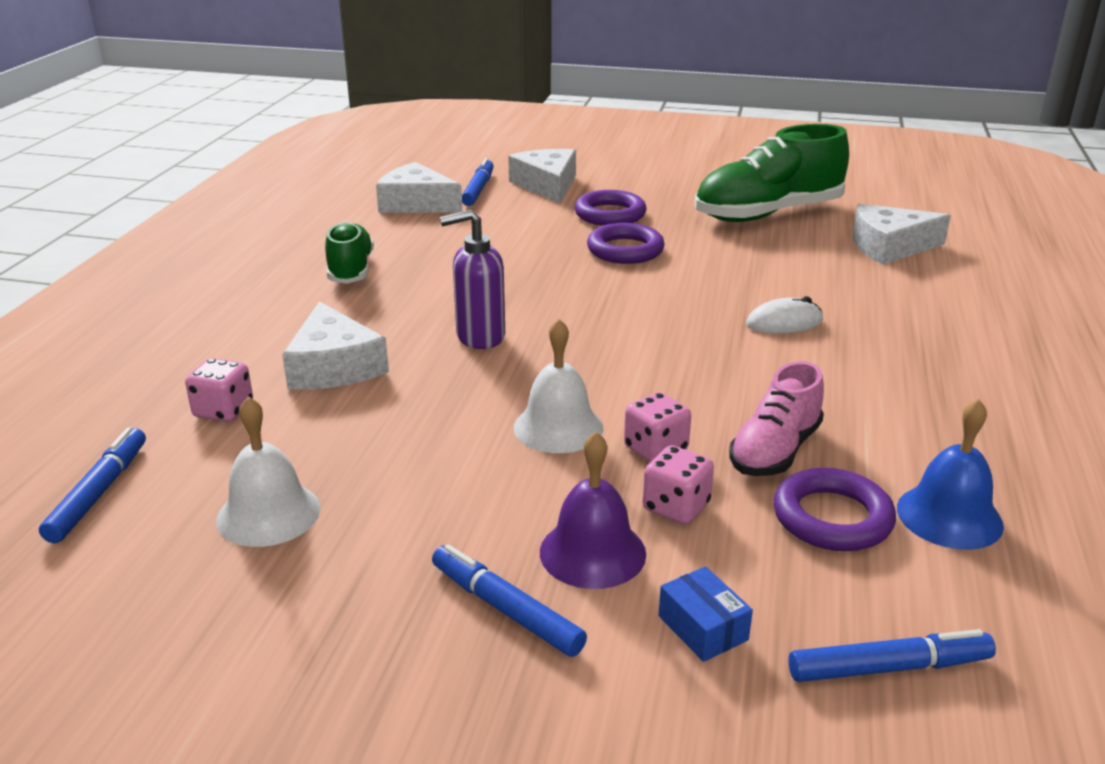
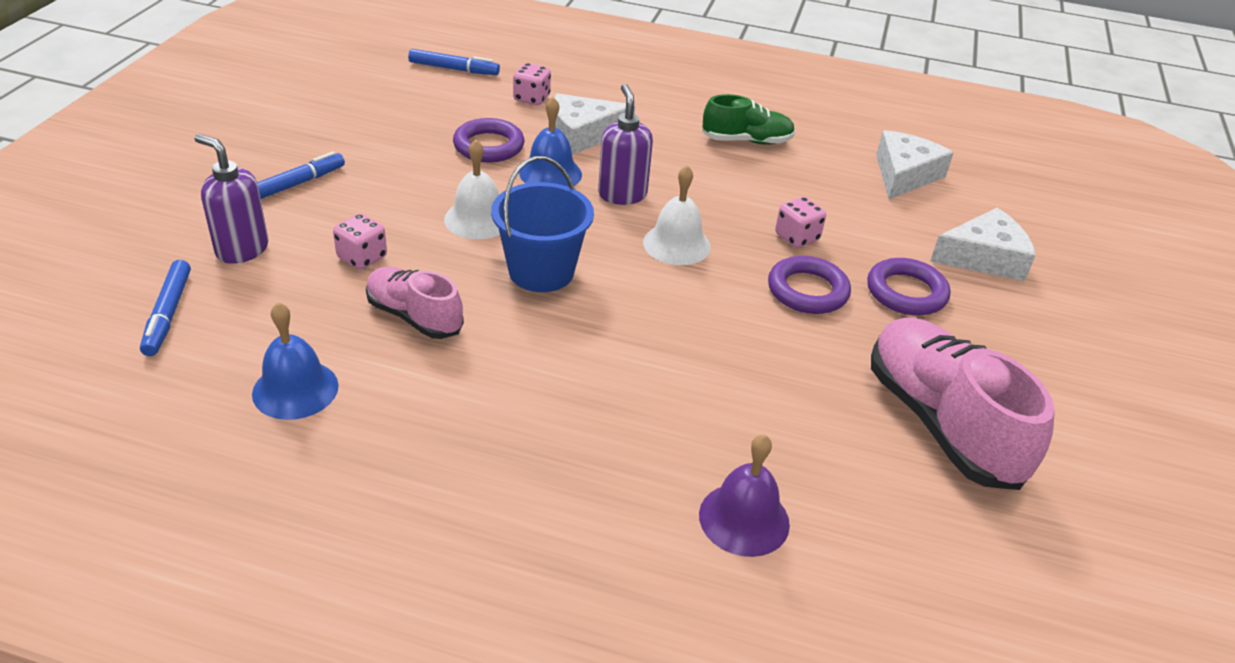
camera: 90 degrees right, 10 degrees up
(268, 514) = (415, 115): white bell -> white bell (676, 244)
(438, 384) = (550, 173): none -> blue bell
(478, 189) = (956, 212): blue marker -> none
(592, 552) = (330, 219): purple bell -> purple bell (744, 519)
(651, 378) = (541, 271): none -> blue bucket
(655, 449) = (435, 259): pink dice -> pink dice (796, 237)
(703, 628) = (242, 249): blue box -> purple soap dispenser
(767, 214) = (941, 422): green shoe -> pink shoe
(784, 323) = (636, 371): white mouse -> none
(832, 518) = (320, 326): purple ring -> purple ring (489, 146)
(889, 247) = (849, 517): white cheese -> none

